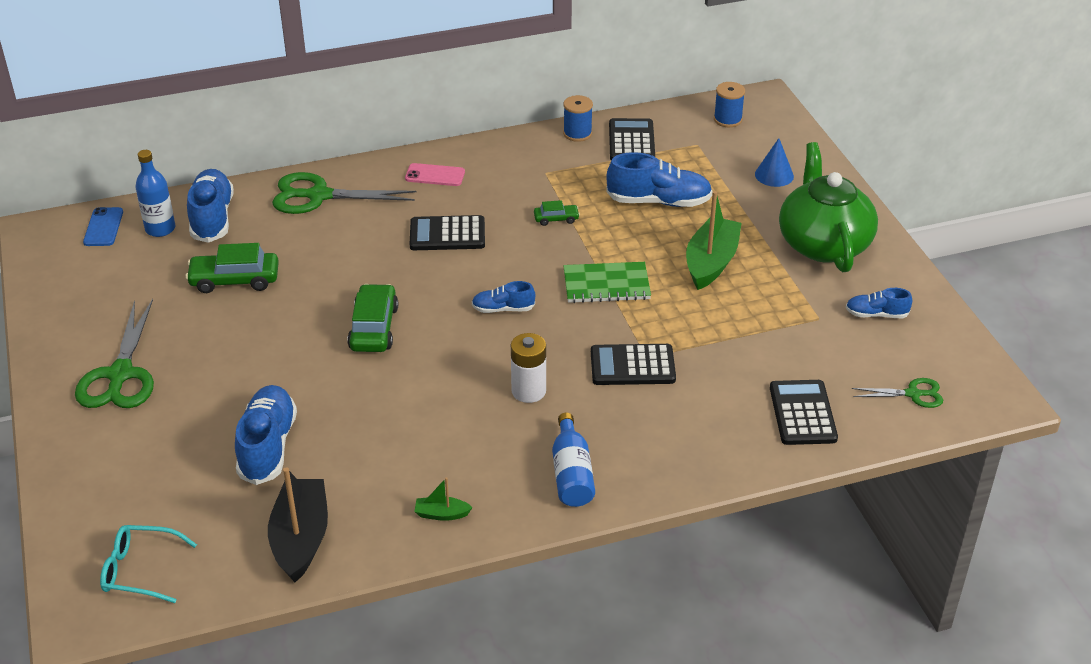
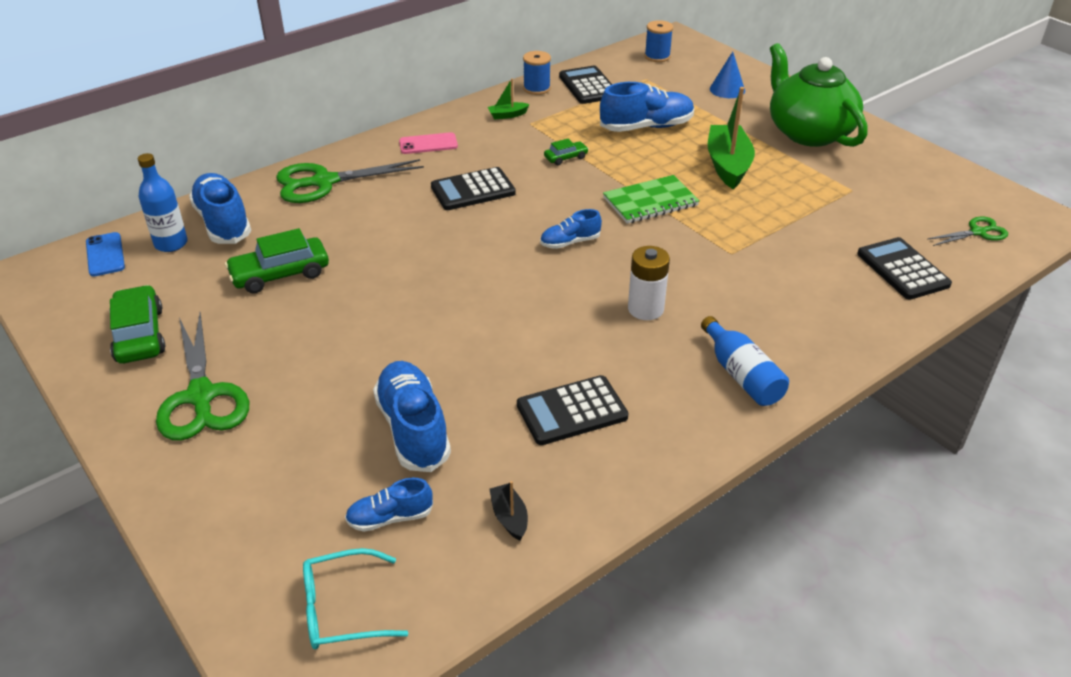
camera: 20 degrees left, 0 degrees up
(301, 538) = (509, 517): black boat -> black boat, size x0.46
(374, 328) = (454, 287): green car -> green car (139, 335)
(441, 514) = (642, 449): green boat -> green boat (507, 115)
(632, 366) = (725, 264): black calculator -> black calculator (572, 411)
(876, 314) = (895, 177): blue shoe -> blue shoe (390, 517)

